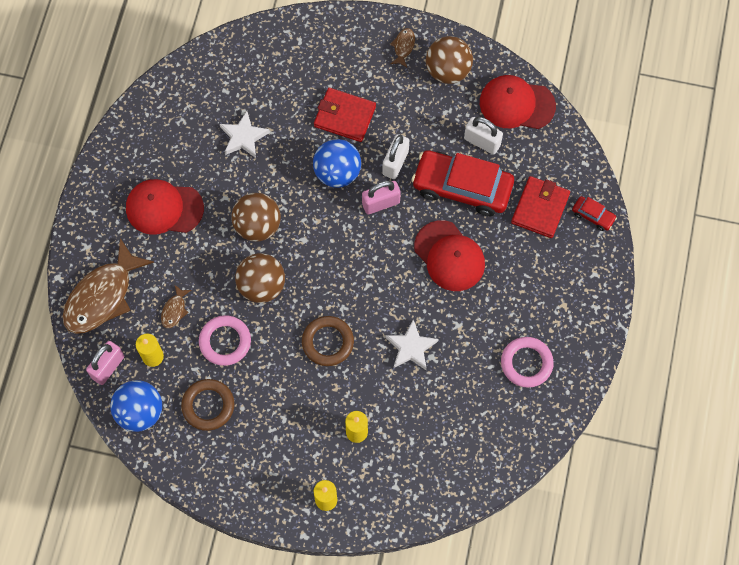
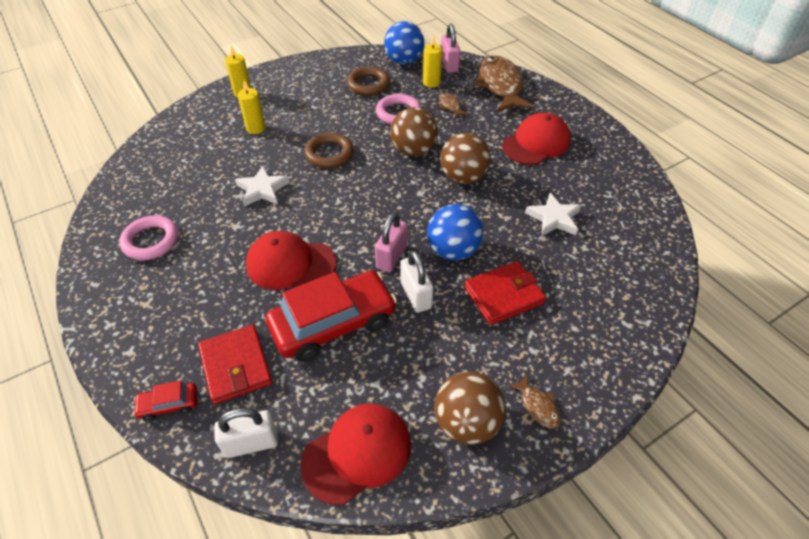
camera: 135 degrees right, 20 degrees down
(482, 142) = (355, 380): white padlock -> white padlock (251, 443)

